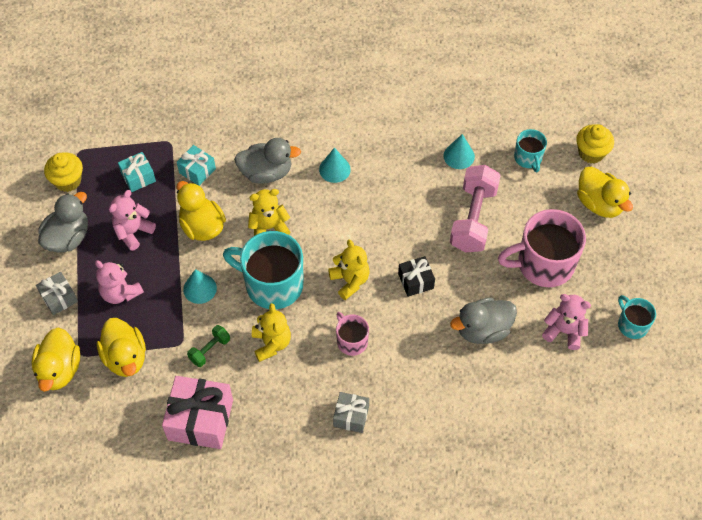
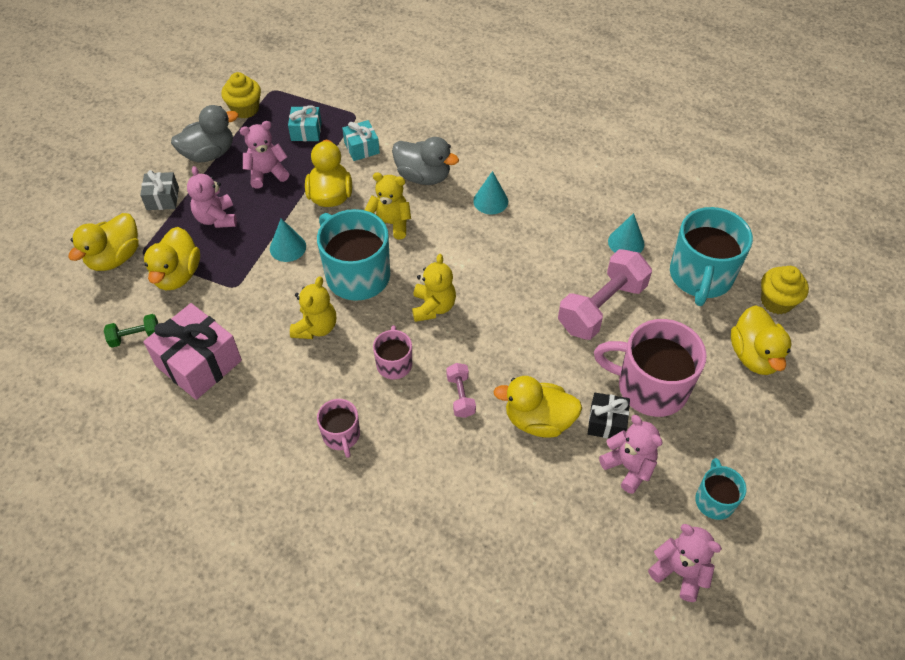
camera: 30 degrees right, 5 degrees down
(210, 350) = (255, 305): green dumbbell -> green dumbbell (135, 337)
(351, 416) = (341, 435): grey gift -> pink mug
(415, 281) = (499, 338): black gift -> black gift (606, 422)
(417, 340) = (460, 396): none -> pink dumbbell
(483, 330) = (538, 420): grey duck -> yellow duck
(528, 158) = (700, 276): turquoise mug -> turquoise mug, size x1.91
(638, 386) = (679, 571): none -> pink teddy bear

